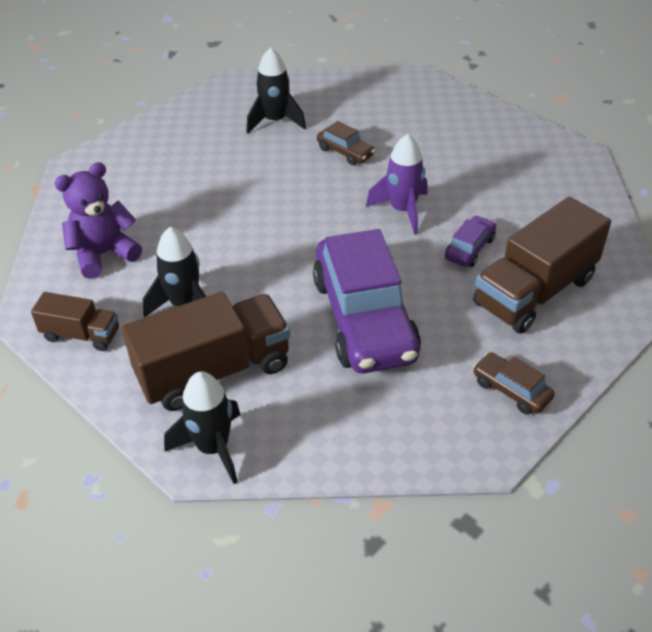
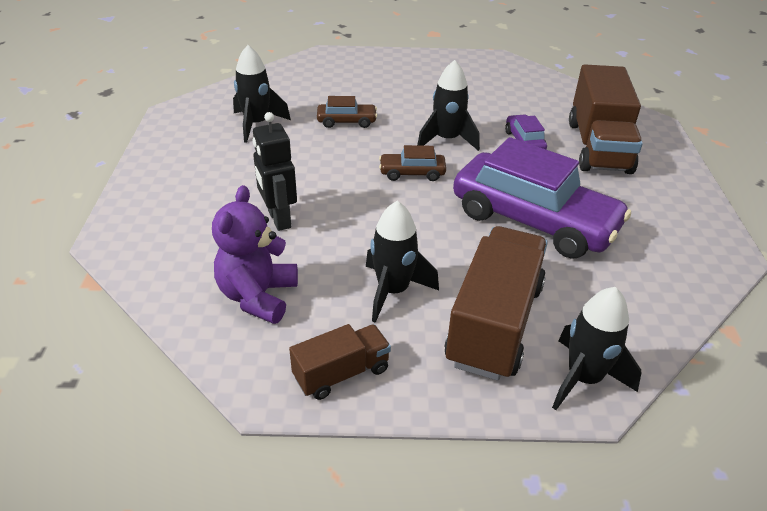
camera: 45 degrees left, 5 degrees down
(187, 207) = (279, 219): none -> black robot
(402, 211) = (447, 140): purple rocket -> black rocket
(511, 390) = (678, 209): brown car -> brown car (412, 173)

